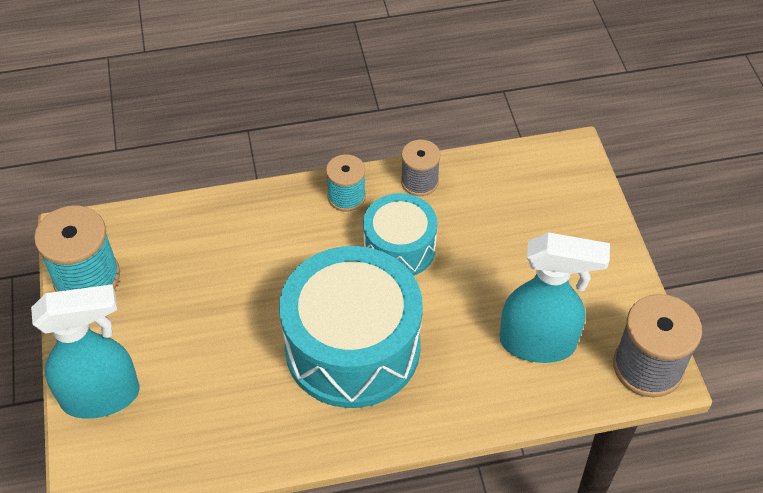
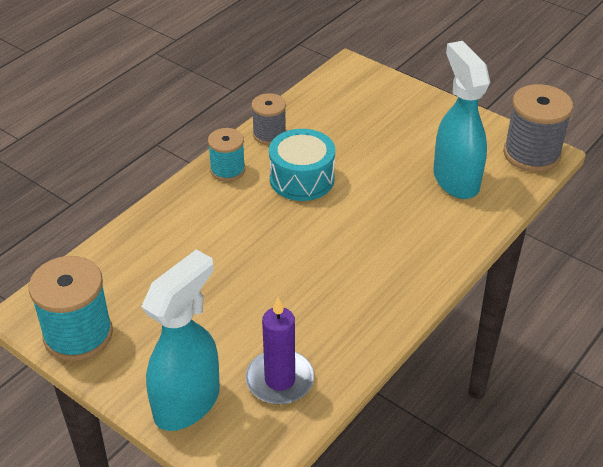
camera: 40 degrees left, 10 degrees down
(184, 430) = (280, 380): none -> purple candle
(352, 347) = (340, 254): turquoise drum -> none
(538, 343) = (455, 180): turquoise spray bottle -> turquoise spray bottle turned 75 degrees counterclockwise

